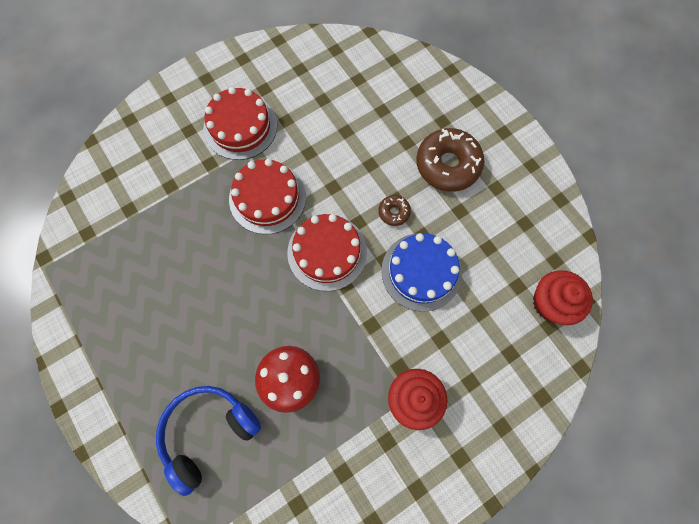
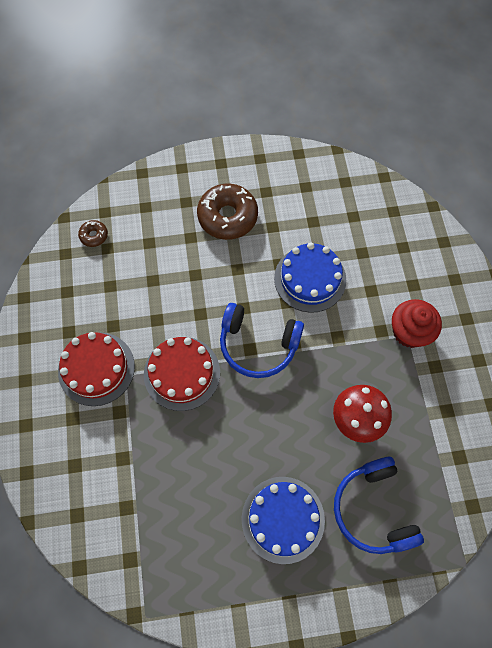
camera: 65 degrees left, 5 degrees down
(167, 348) = (283, 519): none -> blue cake
(327, 252) = (258, 344): red cake -> blue headphones
(394, 212) = (248, 276): brown donut -> brown donut (94, 236)
(551, 303) = (376, 201): red cupcake -> none

